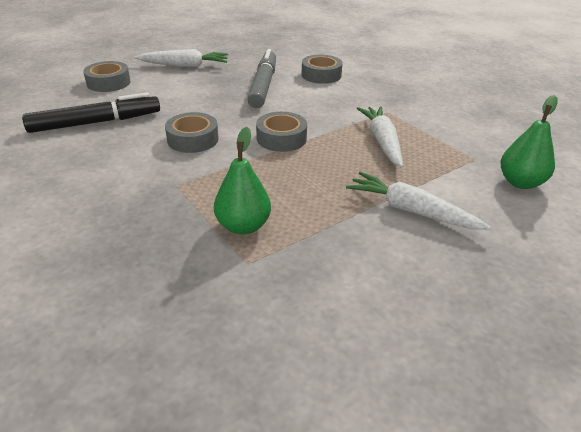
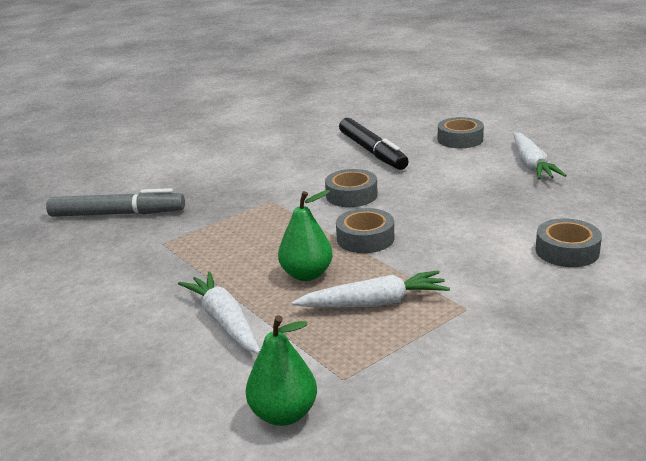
camera: 90 degrees right, 10 degrees down
(243, 226) = (209, 235): green pear -> green pear (307, 274)
(263, 85) = (503, 215): grey marker -> grey marker (117, 214)
(411, 211) = (224, 321): white carrot -> white carrot turned 60 degrees counterclockwise

